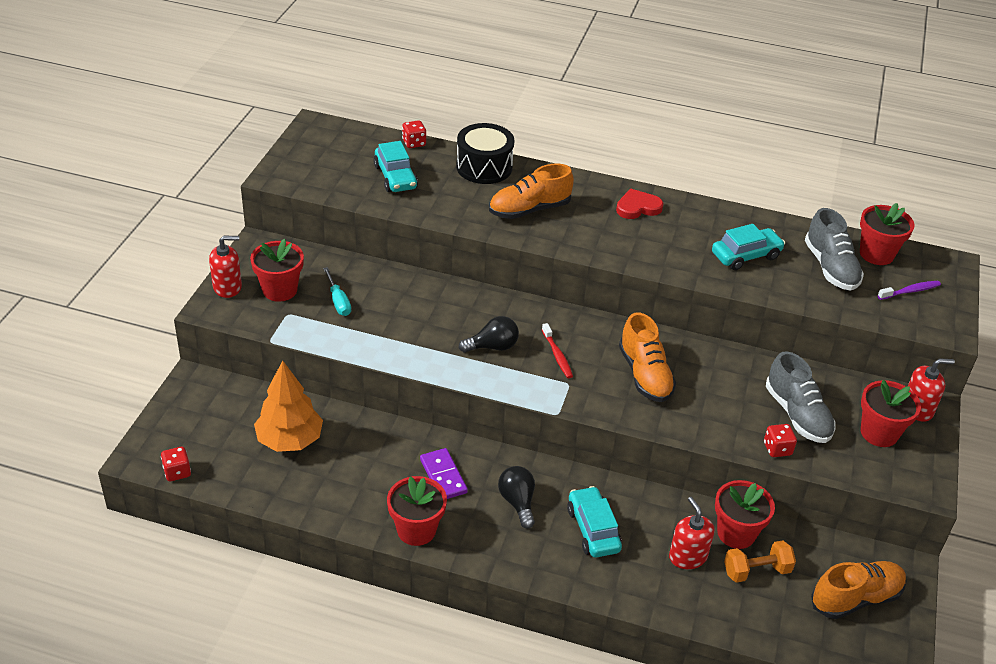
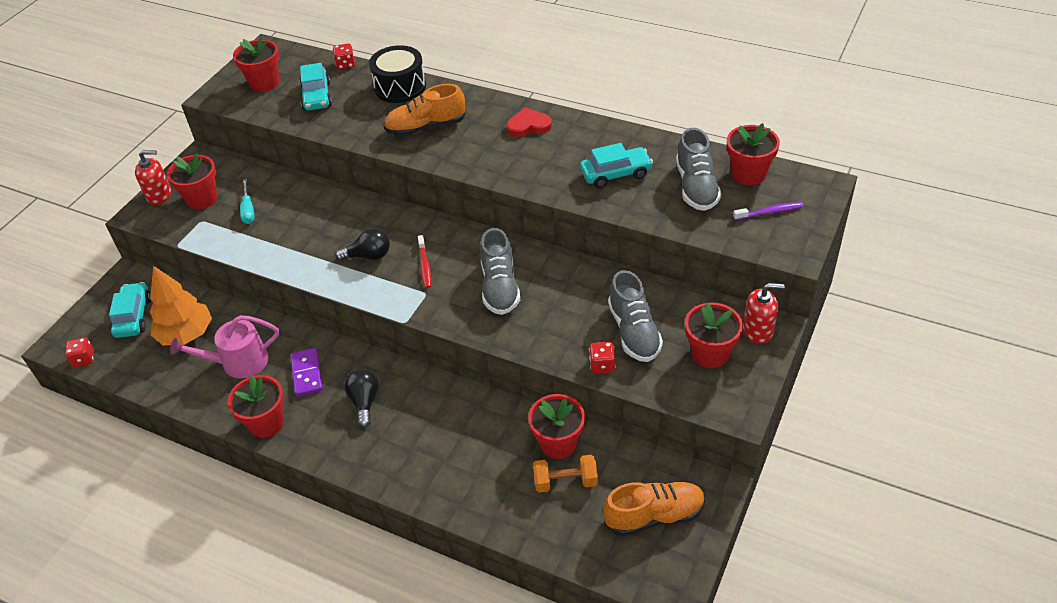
camera: 15 degrees right, 5 degrees up
(329, 162) = (264, 83): none -> red flower pot
(361, 467) = (238, 362): none -> pink watering can
(593, 529) = (424, 432): turquoise car -> turquoise car (133, 317)
(645, 375) = (500, 287): orange shoe -> grey shoe
(687, 556) = (504, 463): red soap dispenser -> none

